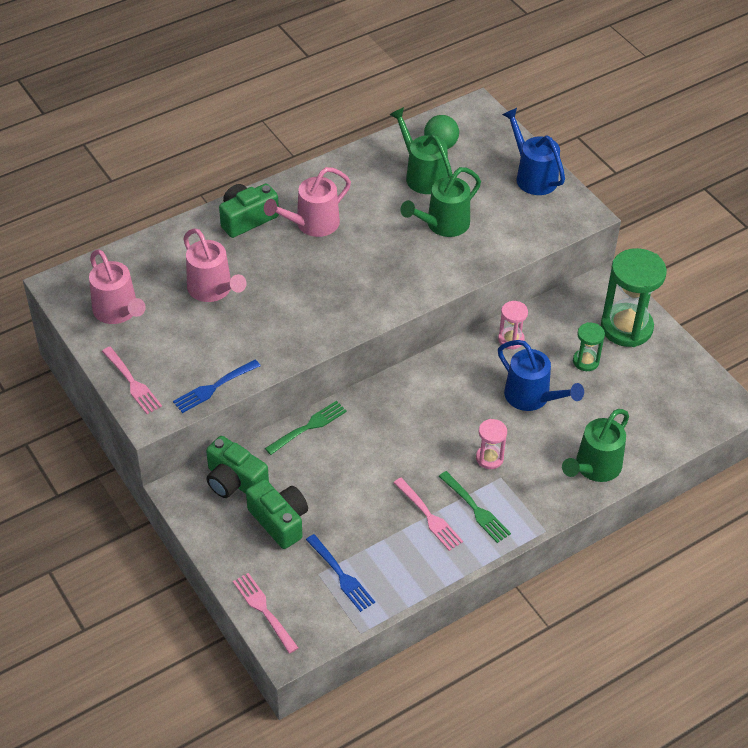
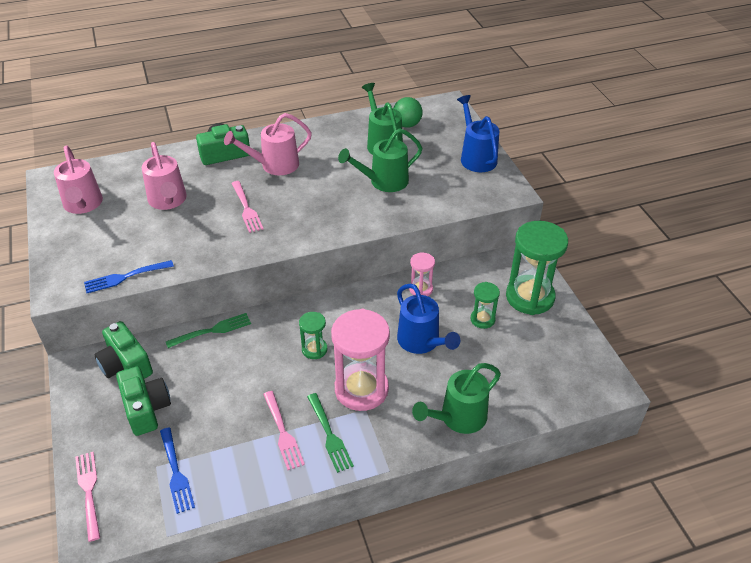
camera: 15 degrees right, 5 degrees down
(132, 382) = (60, 261): pink fork -> pink fork (246, 208)
(425, 426) = (314, 349): none -> green hourglass
(489, 458) = (361, 389): pink hourglass -> pink hourglass, size x2.01

